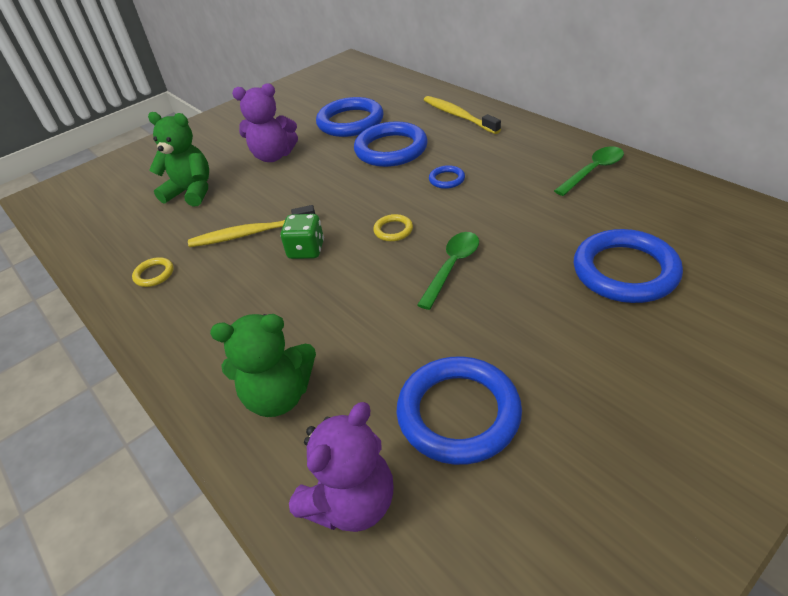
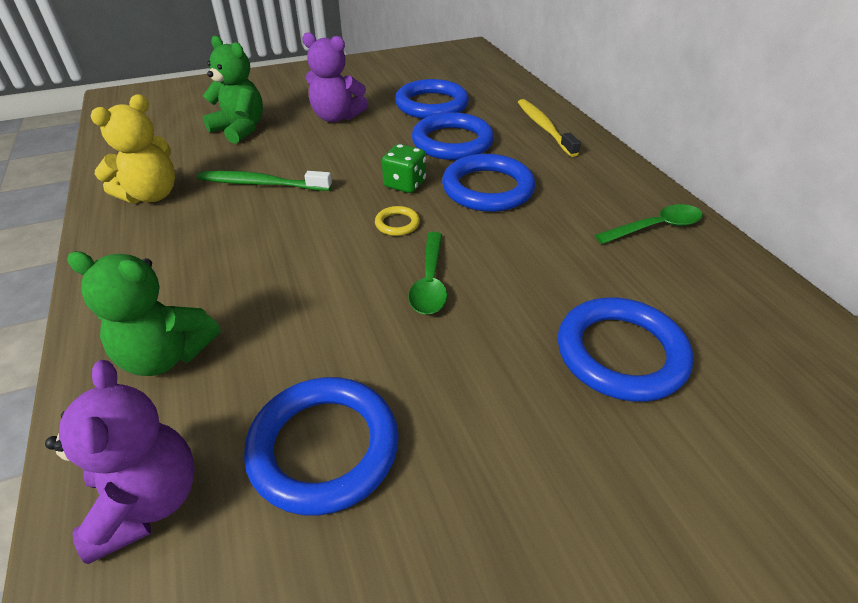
camera: 15 degrees right, 0 degrees up
(154, 274) = (151, 195): yellow ring -> yellow teddy bear
(250, 233) = (262, 184): yellow toothbrush -> green toothbrush
(306, 250) = (300, 216): green dice -> green dice (405, 184)
(351, 502) = (147, 502): purple teddy bear -> purple teddy bear turned 75 degrees counterclockwise
(446, 179) = (487, 188): blue ring -> blue ring, size x2.22
(452, 267) = (430, 282): green spoon -> green spoon turned 135 degrees clockwise

